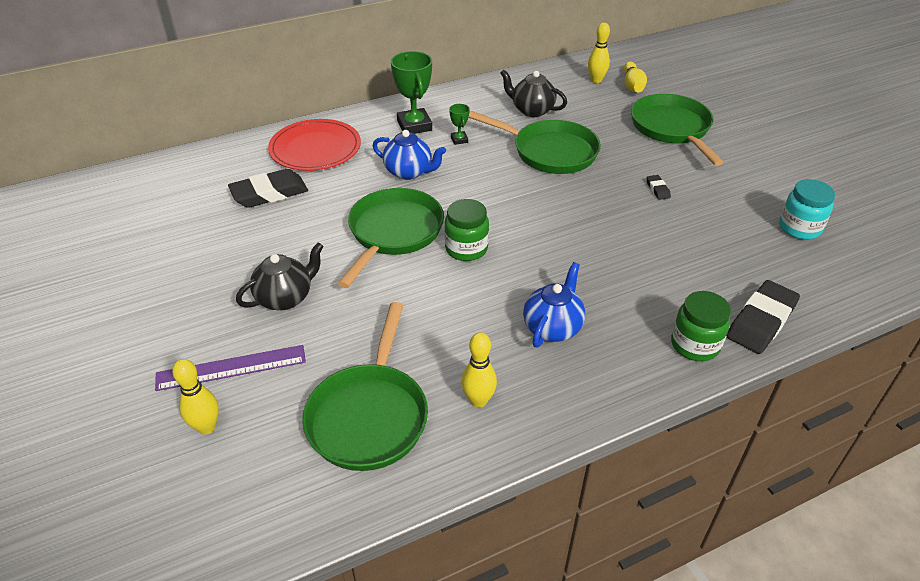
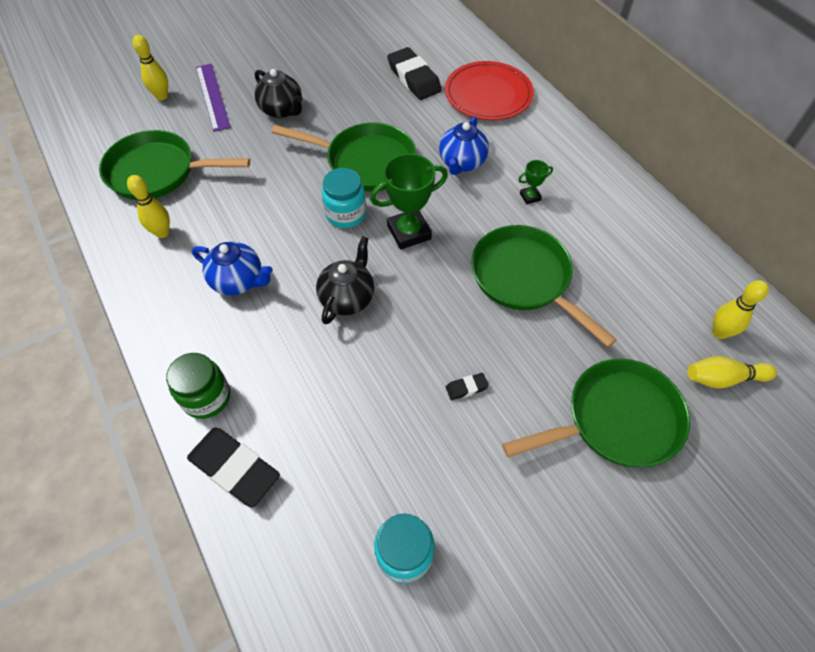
camera: 85 degrees right, 15 degrees up
(414, 126) = (548, 158): green trophy -> green trophy (409, 232)
(466, 249) = (346, 214): green jar -> turquoise jar
(531, 110) = (613, 260): black teapot -> black teapot (348, 298)
(550, 152) = (524, 279): green pan -> green pan turned 120 degrees clockwise

